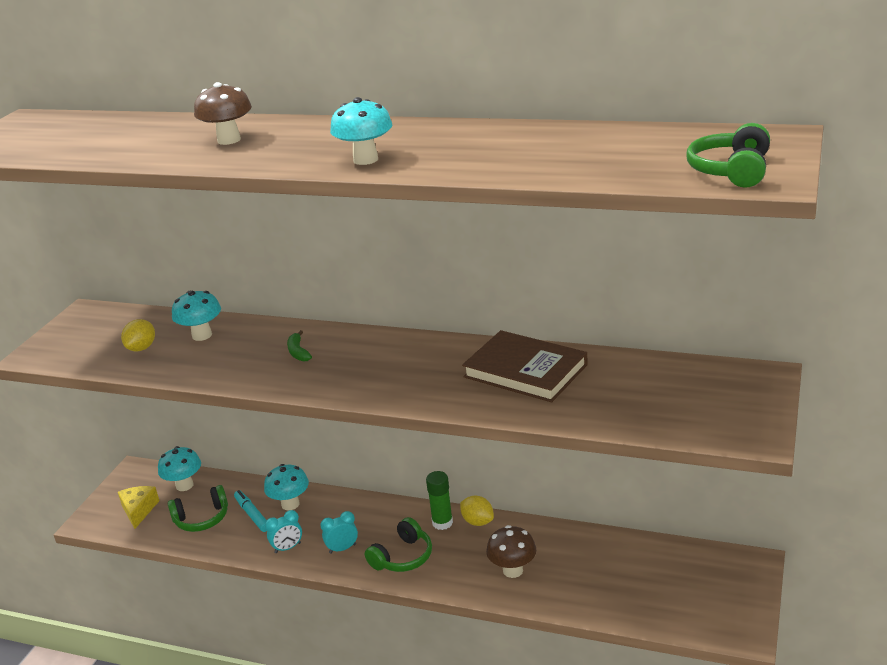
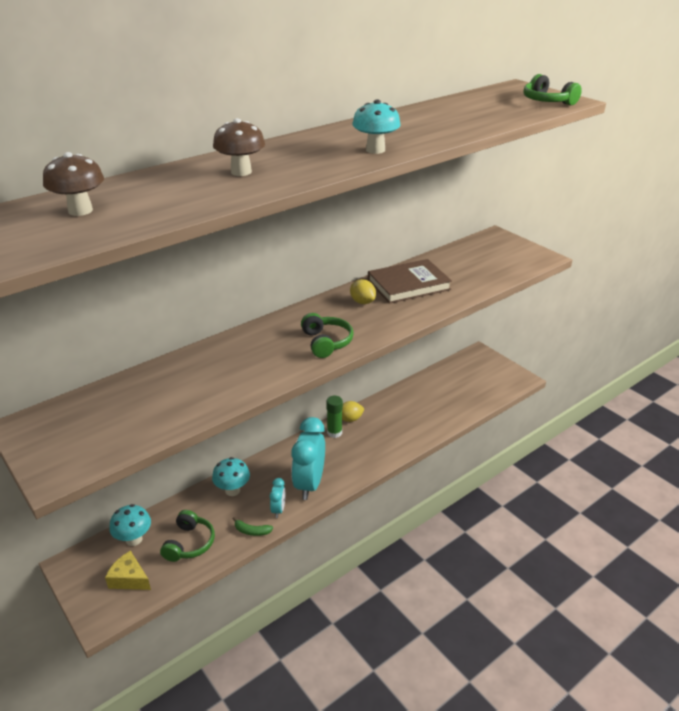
camera: 60 degrees left, 5 degrees up
(142, 348) = (147, 411): yellow lemon -> yellow lemon (362, 302)
(202, 335) = (176, 377): turquoise mushroom -> none
(252, 515) = (220, 514): turquoise marker -> none
(298, 352) = (270, 346): green banana -> green banana (252, 531)
(342, 549) = (309, 484): turquoise clock -> turquoise clock, size x2.13
(403, 557) = (347, 462): green headphones -> green headphones (326, 342)
(513, 570) = (405, 425): brown mushroom -> brown mushroom (80, 211)

